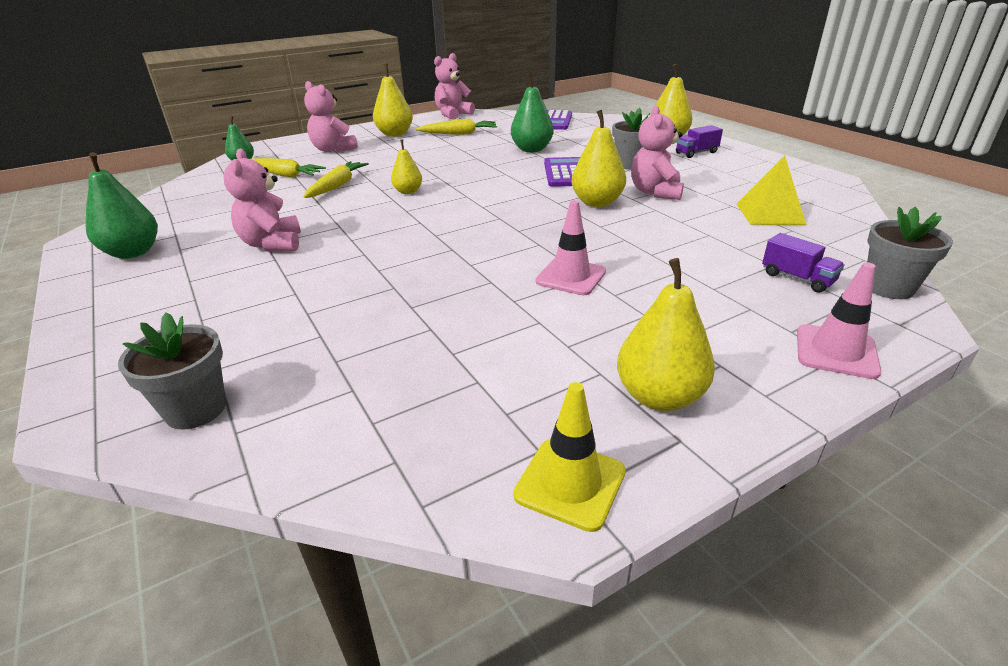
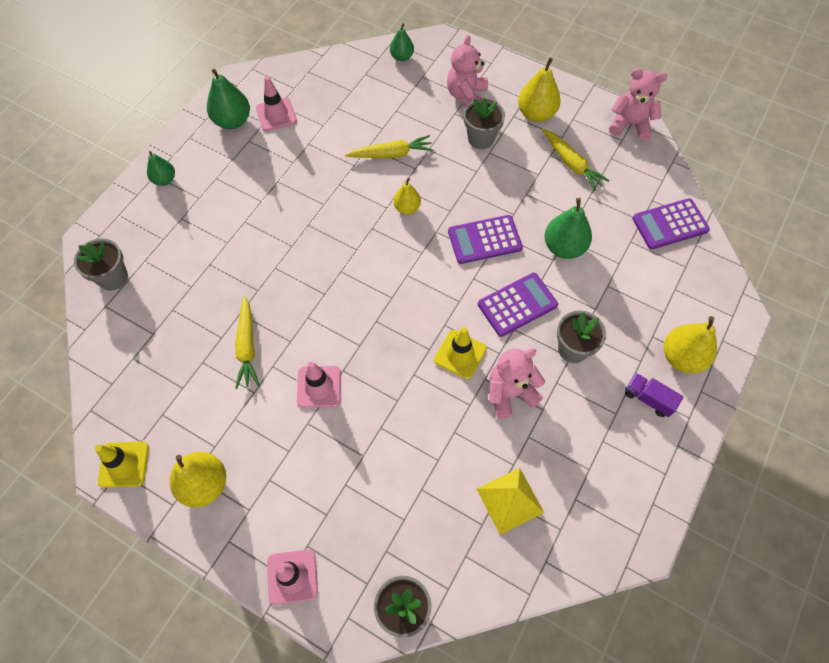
camera: 60 degrees right, 30 degrees up
(117, 319) = (164, 180): none -> green pear
(180, 227) = (276, 114): none -> pink traffic cone
(272, 244) = (279, 185): pink teddy bear -> none
(284, 175) = (392, 104): yellow carrot -> yellow carrot (247, 346)
(384, 153) = (481, 138): none -> grey flower pot
(487, 171) = (484, 240): none -> purple calculator
(597, 202) = (460, 354): yellow pear -> yellow traffic cone
(797, 278) = (388, 540): purple truck -> none

